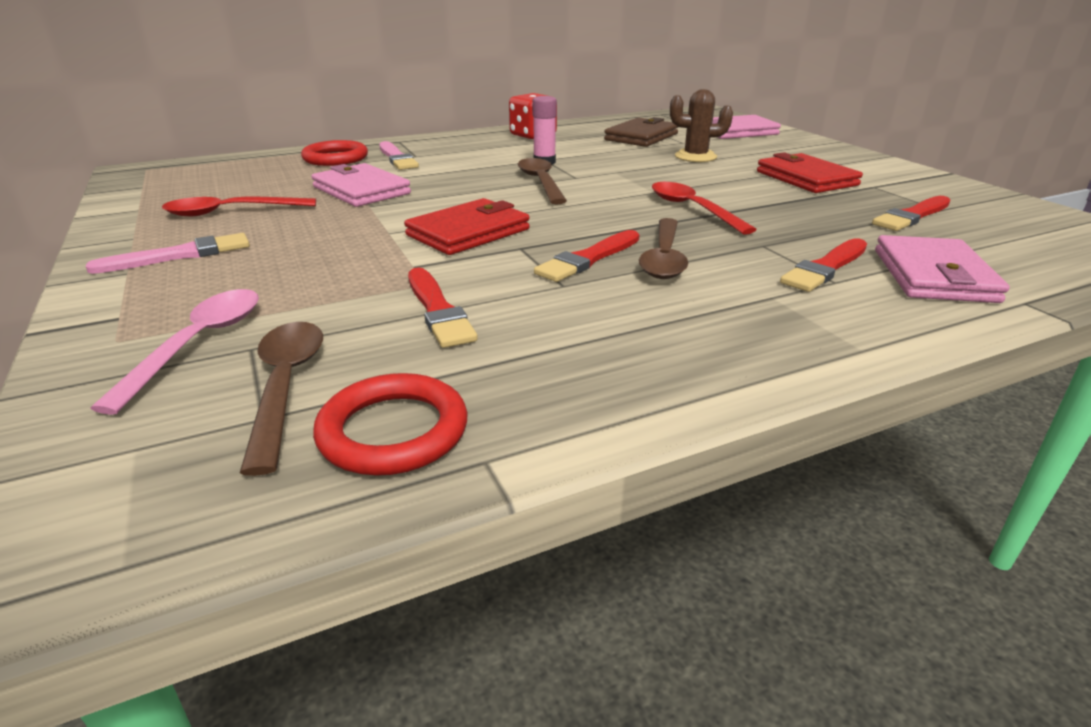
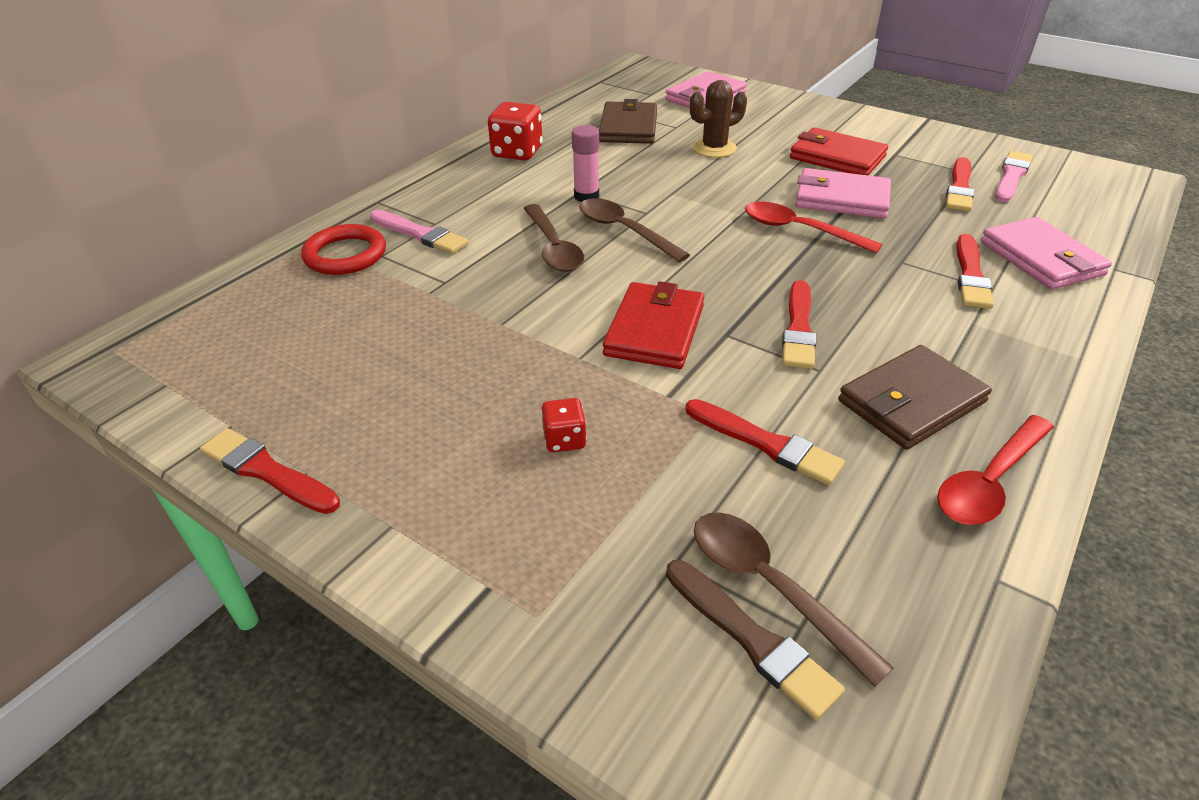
camera: 30 degrees left, 10 degrees up
(116, 231) = (267, 471): none -> red brush
(180, 255) = (410, 476): pink brush -> pink brush (1011, 176)
(199, 343) = (623, 579): pink spoon -> none
(215, 409) = (752, 639): none -> brown brush
(231, 212) = (360, 388): red spoon -> red spoon (989, 482)
(300, 266) = (564, 440): none -> red dice
(361, 190) = (458, 302): pink wallet -> pink wallet (841, 199)
(393, 431) = (908, 587): red ring -> none
(614, 325) = (911, 402): none -> brown wallet
(664, 258) = (852, 305): brown spoon -> brown spoon (553, 248)

